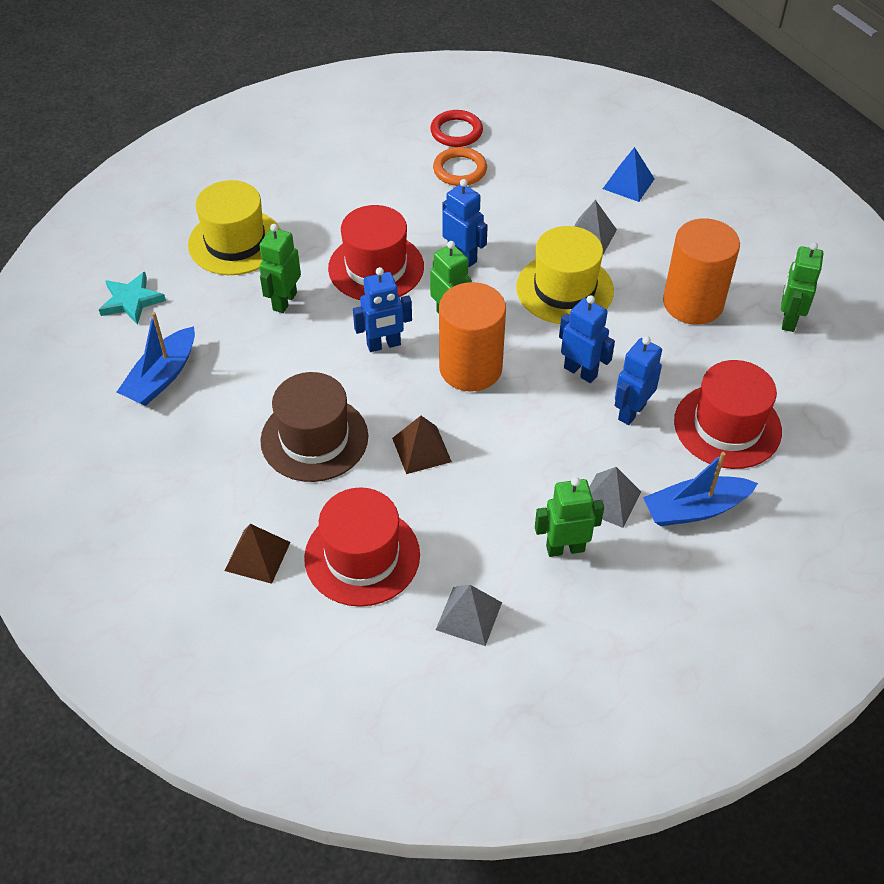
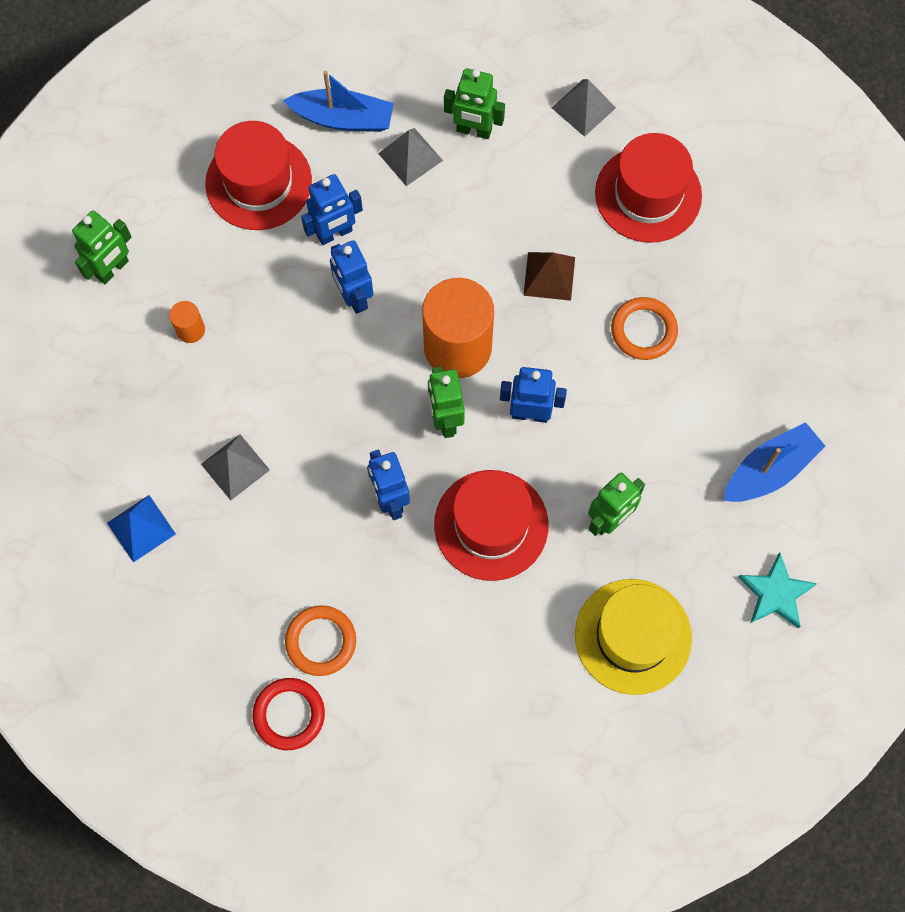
camera: 155 degrees left, 20 degrees up
(257, 556) = (738, 231): brown pyramid -> none
(314, 438) = (643, 330): brown hat -> orange ring
(564, 289) = (307, 405): yellow hat -> none
(693, 303) = (190, 330): orange cylinder -> orange cylinder, size x0.43

